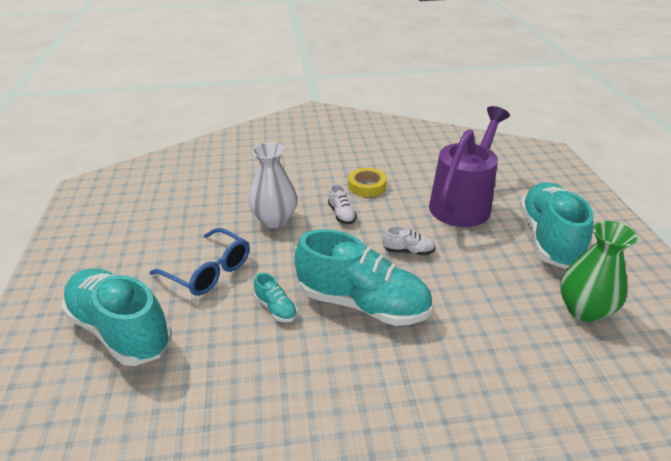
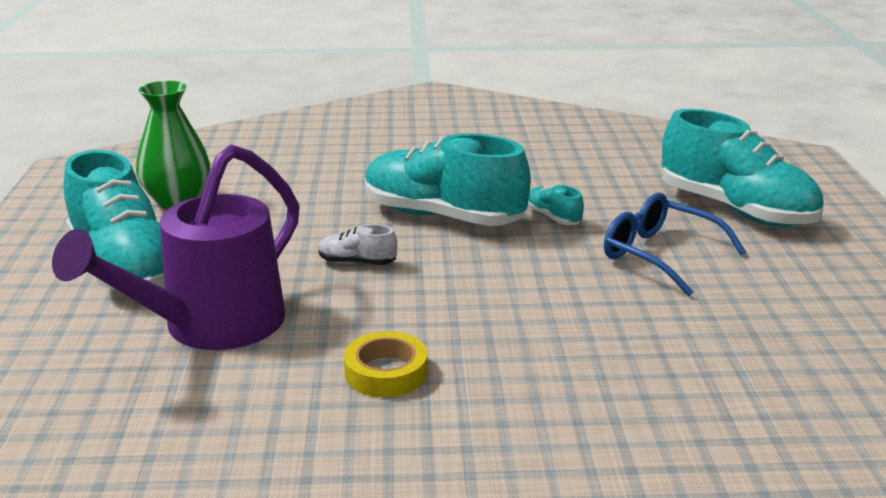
camera: 175 degrees left, 10 degrees down
(274, 220) = (577, 317): white vase -> none
(341, 214) = (451, 319): white shoe -> none
(548, 238) = (126, 267): turquoise shoe -> turquoise shoe turned 45 degrees counterclockwise

